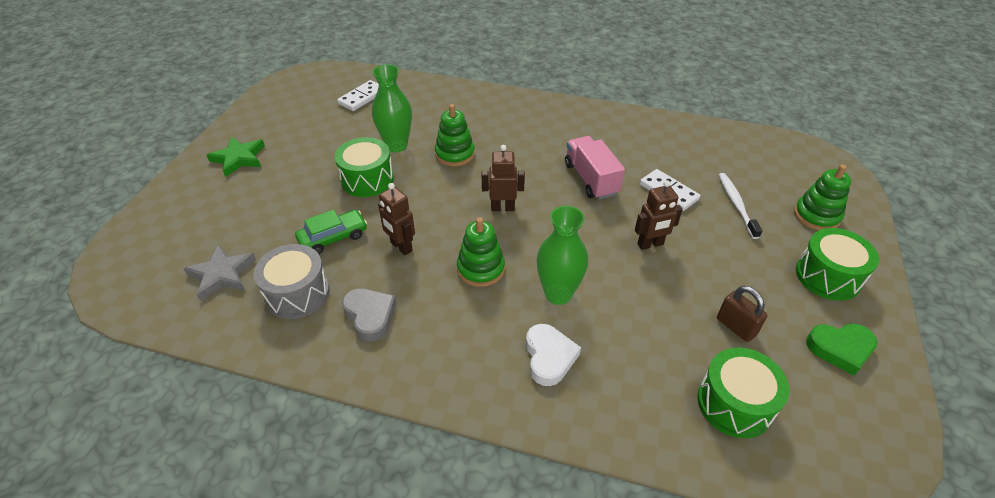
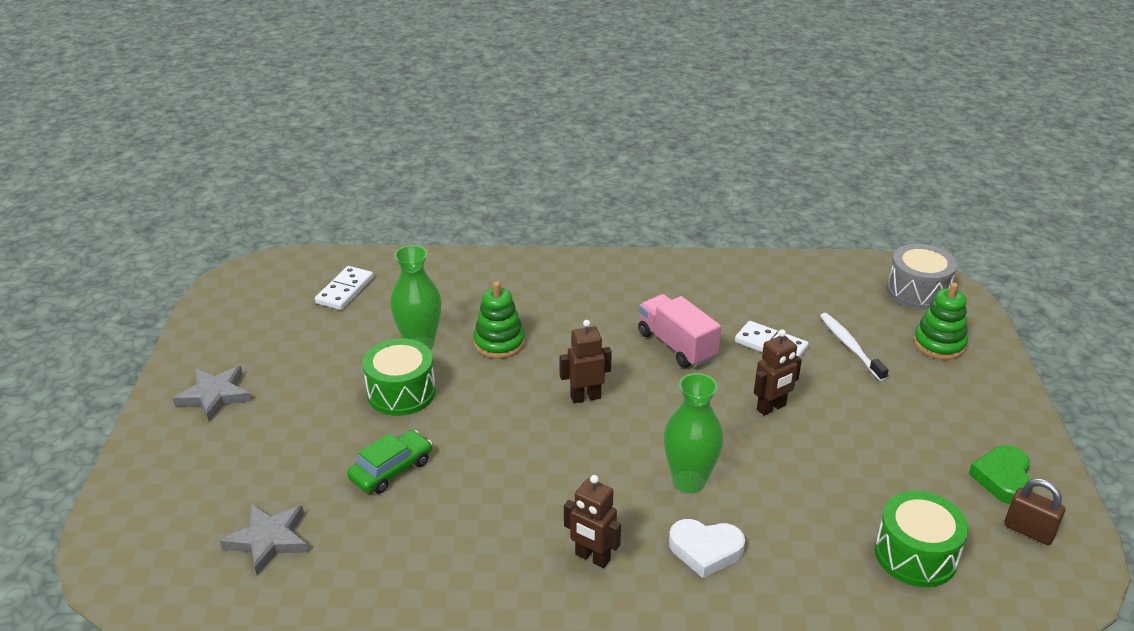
camera: 15 degrees left, 10 degrees down
(239, 158) = (215, 395): green star -> grey star
(297, 293) = (378, 542): grey drum -> grey drum (917, 292)
(370, 316) = (480, 549): grey heart -> none
(401, 247) = (481, 465): brown robot -> brown robot (592, 558)
(481, 269) = (589, 471): green stacking toy -> none
(549, 357) = (705, 550): white heart -> white heart turned 120 degrees clockwise
(736, 327) = (892, 478): brown padlock -> brown padlock (1029, 531)
(827, 276) = (969, 407): green drum -> none
(840, 349) = (1003, 479): green heart -> green heart turned 120 degrees clockwise

